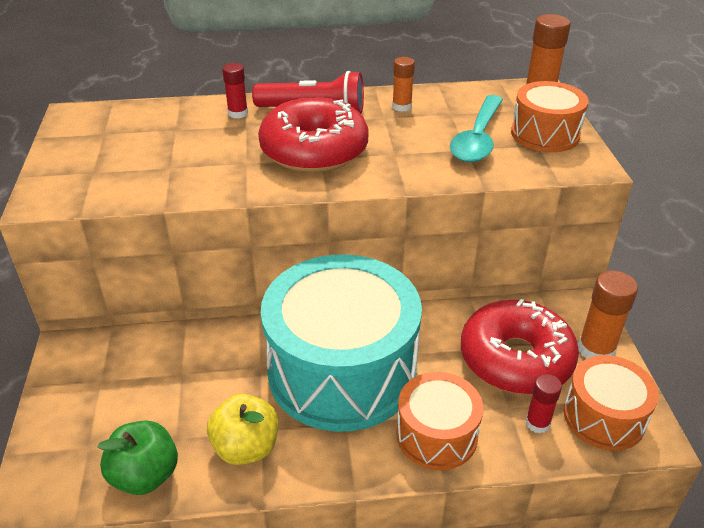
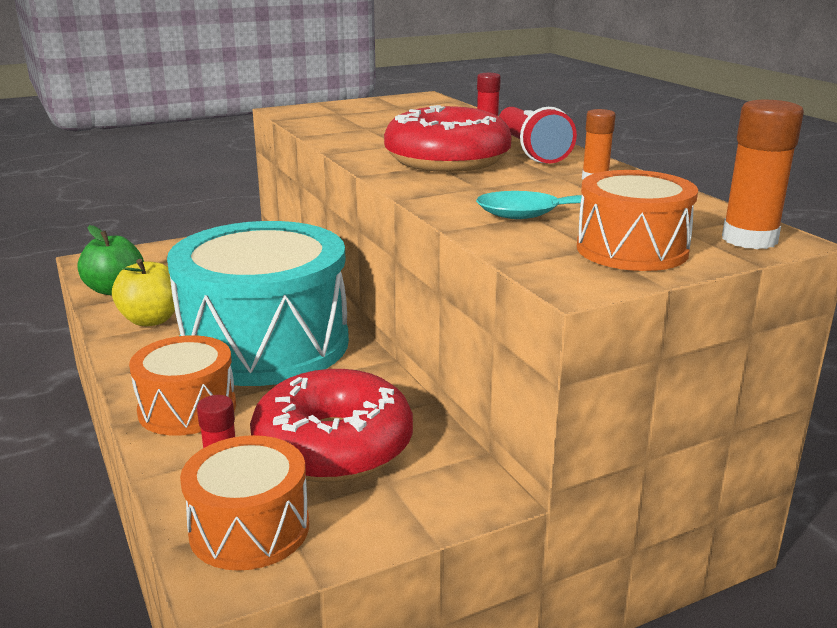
camera: 70 degrees right, 15 degrees down
(596, 350) = (386, 513): orange glue stick -> none

